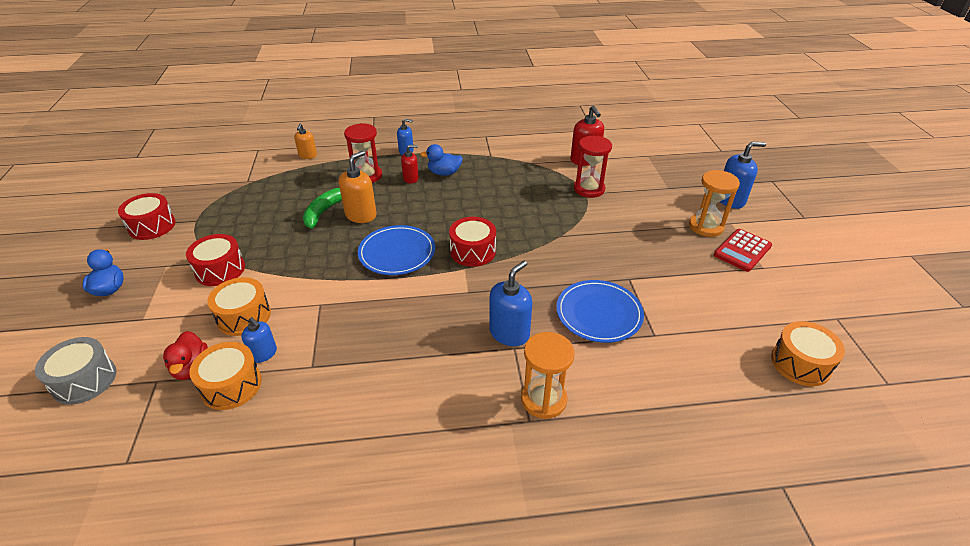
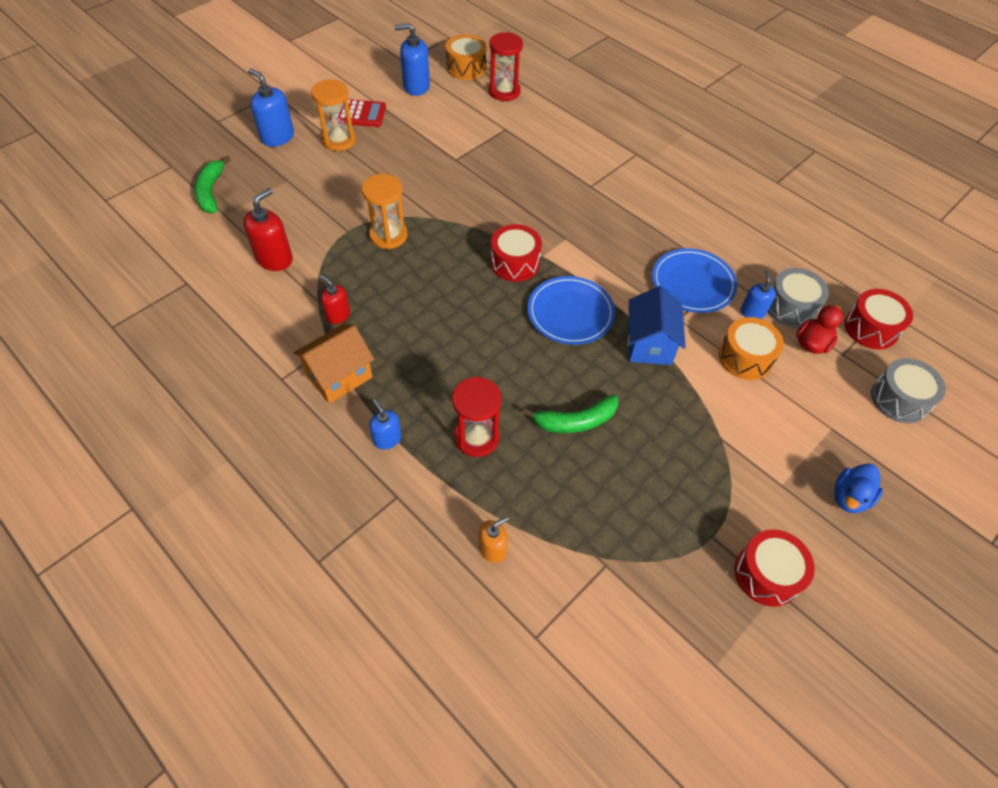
camera: 130 degrees left, 15 degrees up
(220, 270) = (732, 430): red drum -> red drum (871, 328)
(231, 385) = (790, 307): orange drum -> grey drum
(324, 274) = (649, 344): none -> blue house
(361, 215) = (548, 383): orange soap dispenser -> none
(411, 178) = (444, 388): red soap dispenser -> red soap dispenser (338, 315)
(444, 173) = (405, 365): blue duck -> none
(465, 151) = (339, 376): none -> orange house
(509, 333) = (580, 194): blue soap dispenser -> blue soap dispenser (416, 86)
(543, 399) = (615, 154): orange hourglass -> orange hourglass (388, 235)
(589, 189) = (336, 232): red hourglass -> red hourglass (504, 91)
(599, 313) = (512, 160): blue plate -> blue plate (693, 283)
(678, 157) = (211, 192): none -> green banana

